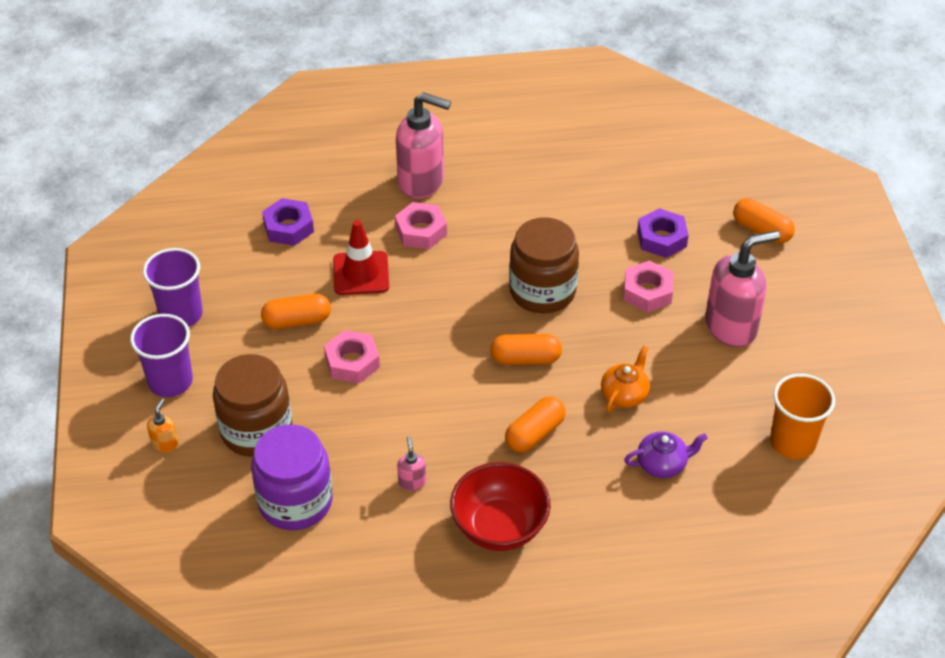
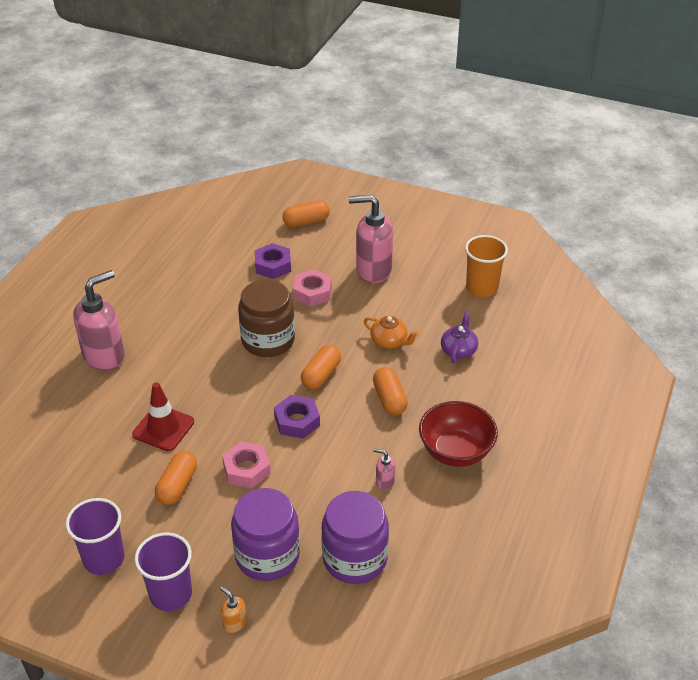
camera: 60 degrees left, 5 degrees down
(256, 430) = (267, 555): brown jar -> purple jar
(288, 227) = (74, 451): purple nut -> purple nut (297, 421)
(421, 231) = (153, 377): pink nut -> none
(625, 394) = (389, 341): orange teapot -> orange teapot turned 150 degrees clockwise
(731, 327) = (373, 270): pink soap dispenser -> pink soap dispenser turned 90 degrees counterclockwise

